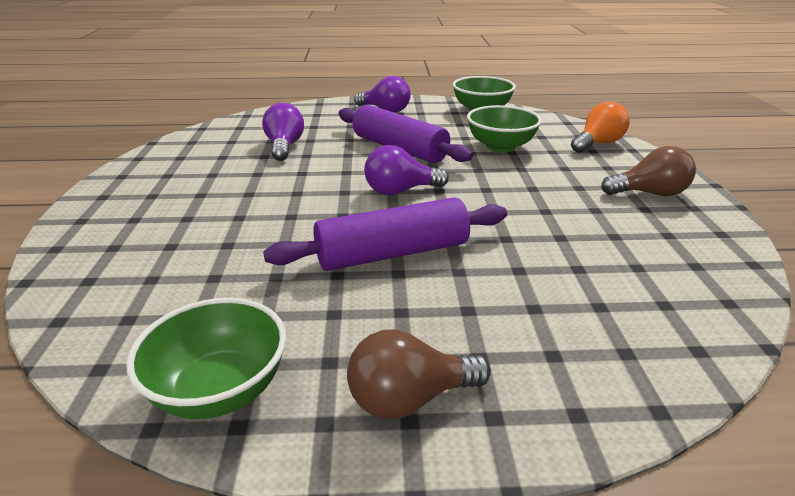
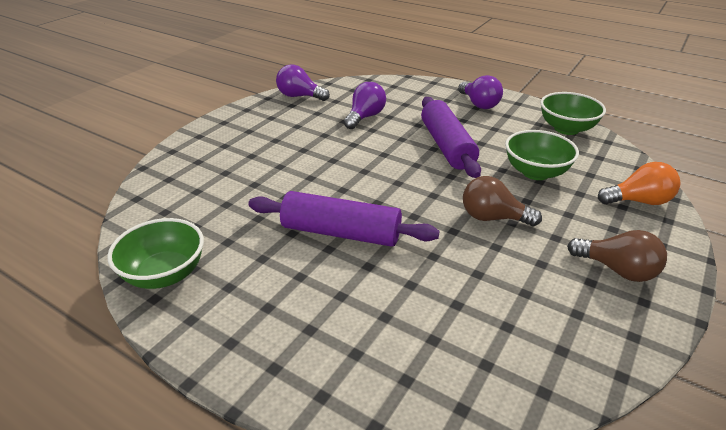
camera: 35 degrees right, 5 degrees up
(400, 191) = (403, 185): purple light bulb -> purple light bulb (299, 96)
(409, 398) = (243, 331): brown light bulb -> brown light bulb (493, 218)

